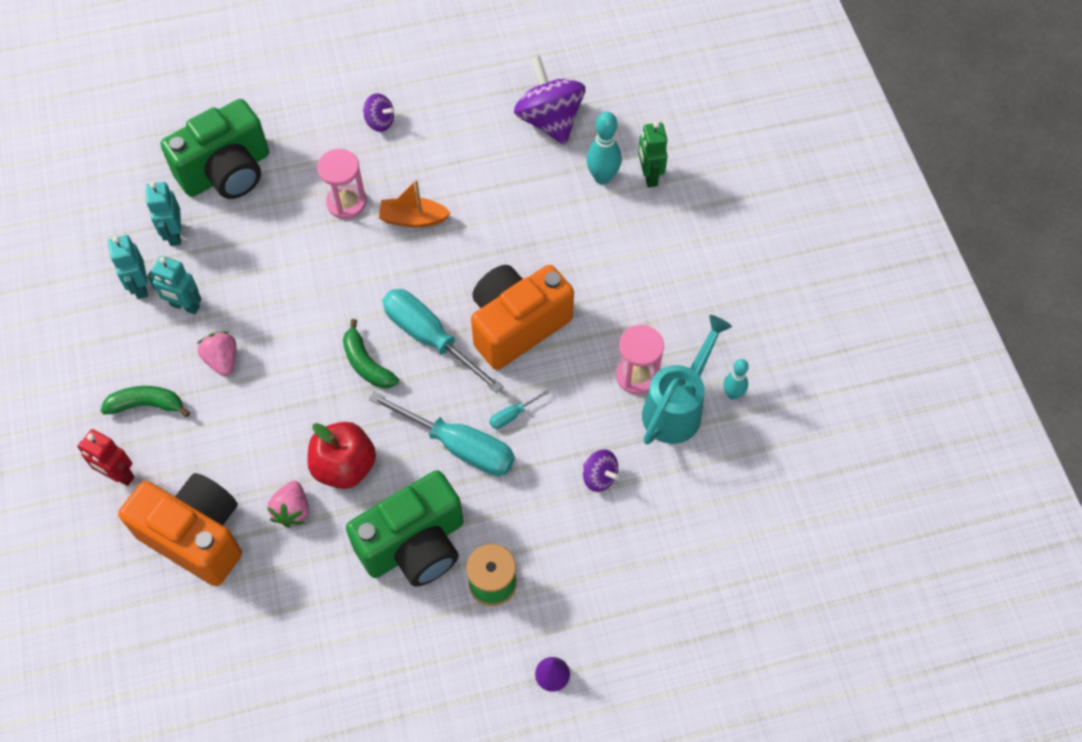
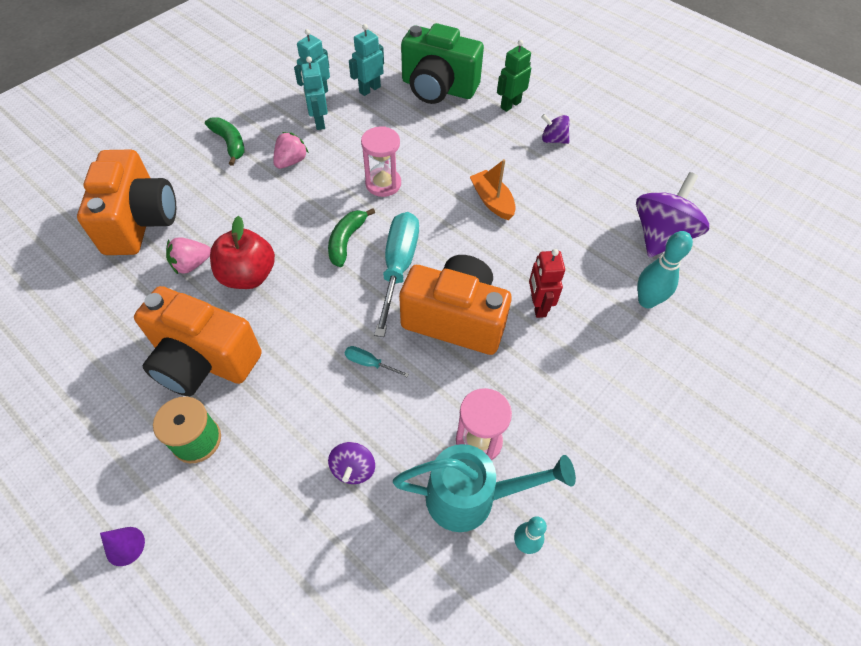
camera: 55 degrees right, 5 degrees down
(118, 475) = (167, 158): red robot -> red robot (538, 306)
(346, 202) = (471, 157): pink hourglass -> pink hourglass (383, 184)
(380, 122) = (553, 140): purple spinning top -> purple spinning top turned 120 degrees clockwise
(414, 545) = (204, 360): green camera -> orange camera
(460, 447) = (314, 342): turquoise screwdriver -> none
(649, 176) = (683, 335): green robot -> green robot (510, 105)

